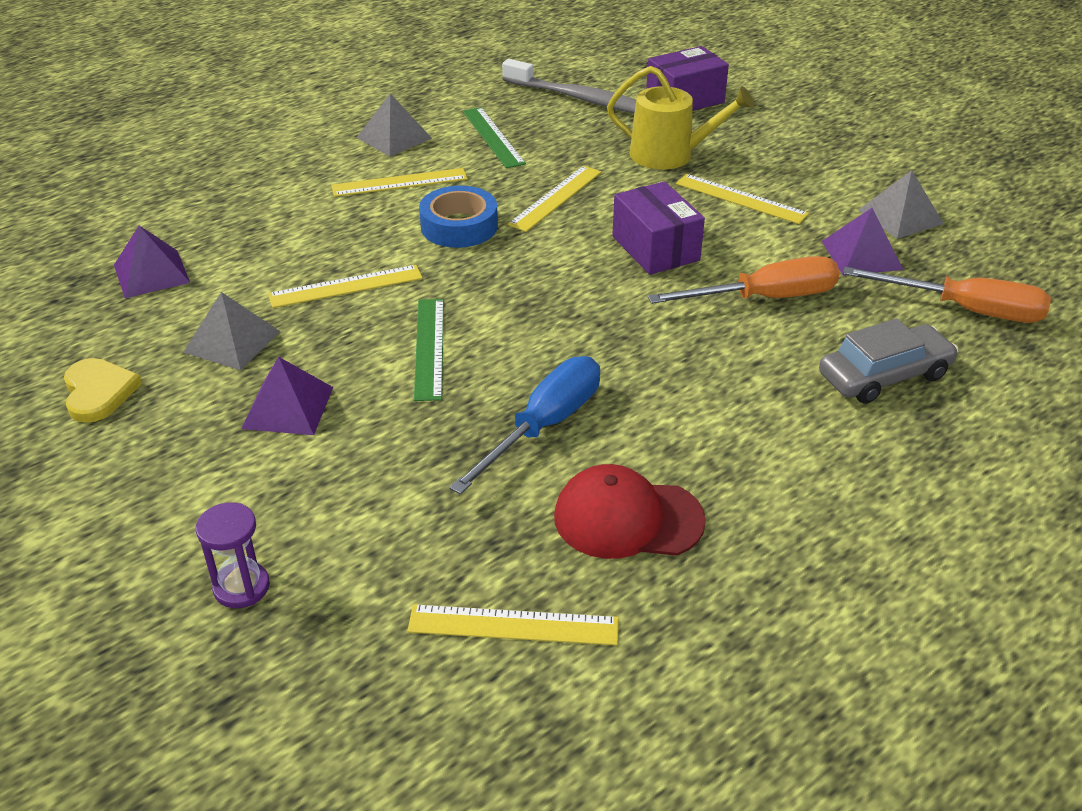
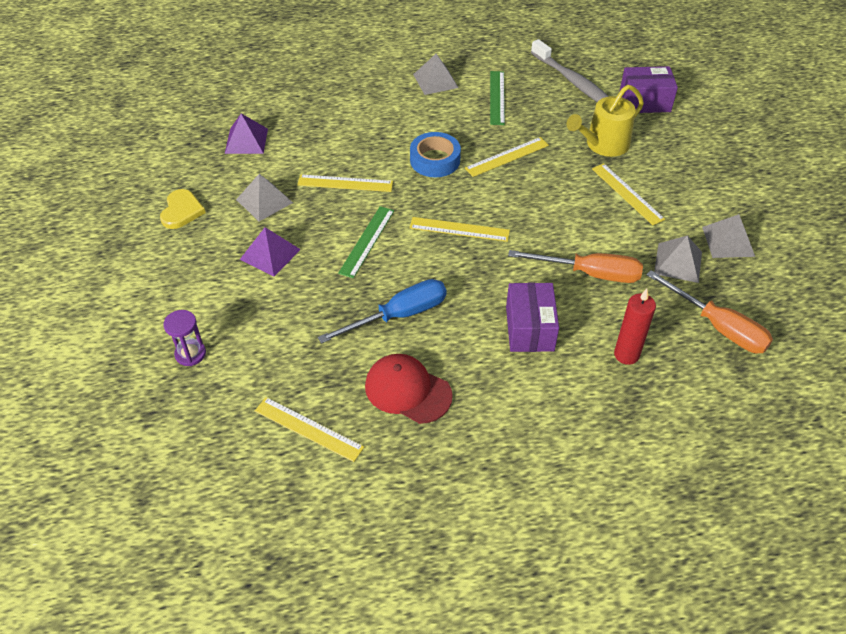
camera: 25 degrees right, 10 degrees up
(399, 183) = (419, 117): yellow ruler -> yellow ruler (459, 229)
(655, 248) = (545, 214): purple box -> purple box (529, 329)
(670, 155) = (603, 144): yellow watering can -> yellow watering can turned 105 degrees clockwise
(861, 255) = (678, 262): purple pyramid -> grey pyramid
(884, 375) = (626, 354): grey car -> red candle

